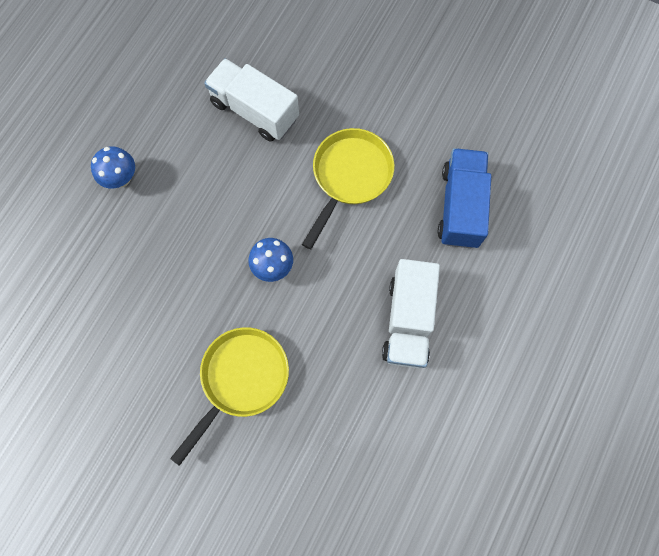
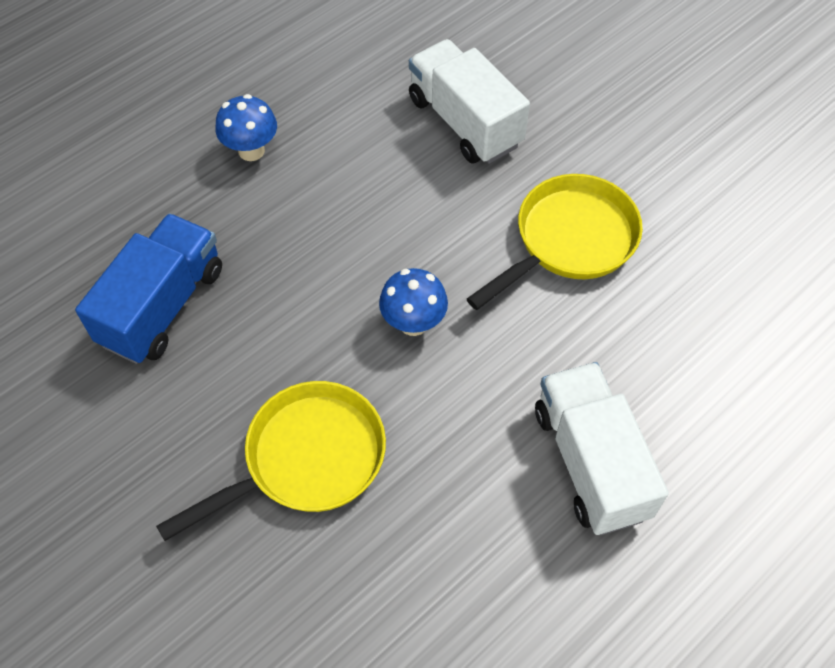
camera: 20 degrees right, 15 degrees down
(408, 320) = (590, 462): white truck -> white truck turned 135 degrees clockwise
(460, 206) = (724, 329): blue truck -> blue truck (163, 306)

